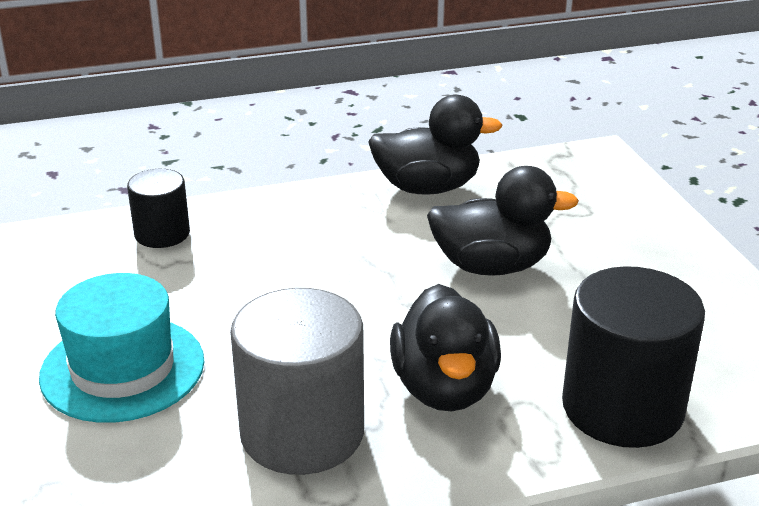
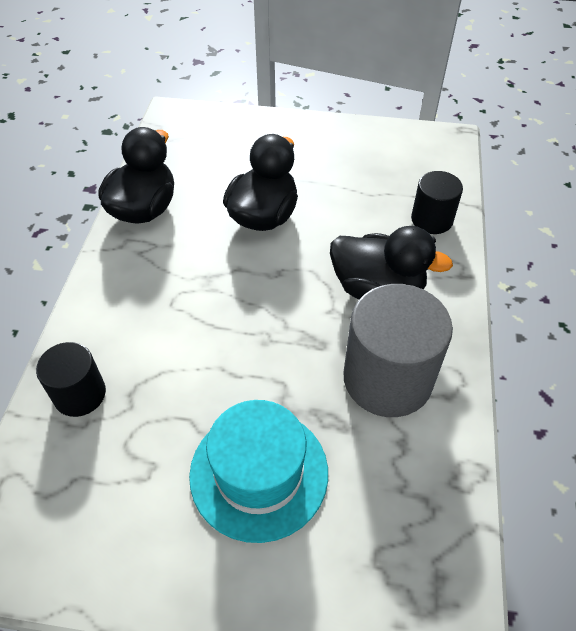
camera: 65 degrees left, 20 degrees up
(622, 408) = (431, 219): black cylinder -> black cylinder, size x0.57

